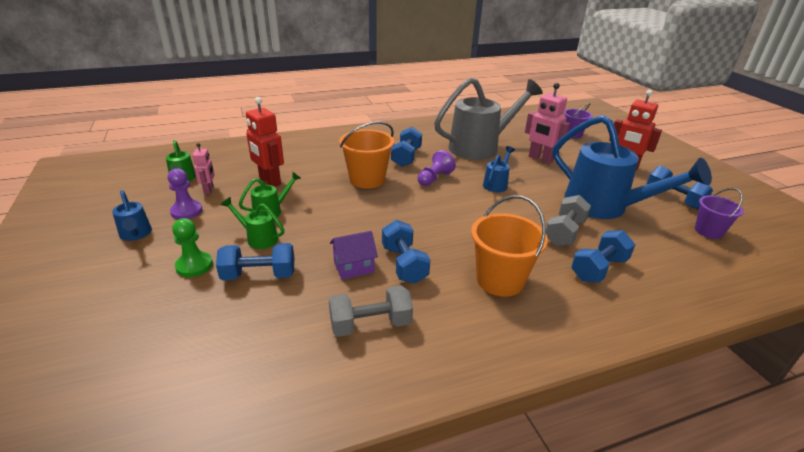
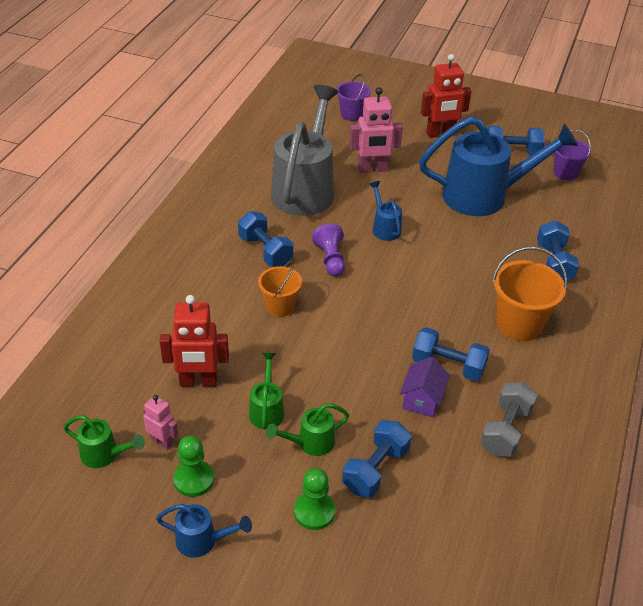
camera: 50 degrees left, 10 degrees up
(186, 211) = (194, 479): purple pawn -> green pawn
(367, 179) = (280, 306): orange bucket -> orange bucket, size x0.63
(564, 233) = (495, 245): grey dumbbell -> none

